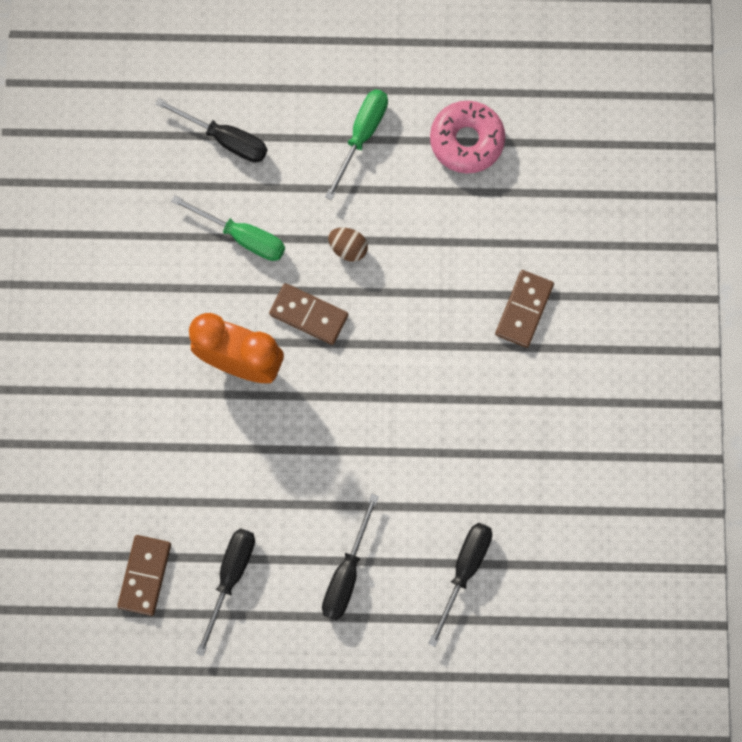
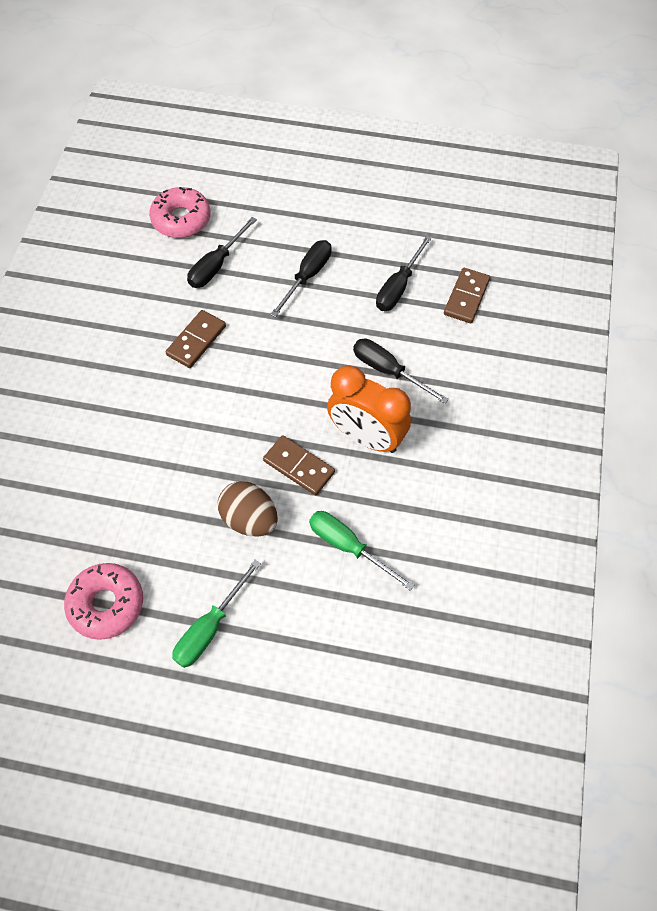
camera: 170 degrees left, 15 degrees down
(225, 139) = (350, 648): black screwdriver -> black screwdriver (388, 371)
(348, 248) = (249, 519): brown egg -> brown egg, size x1.63
(524, 309) = (105, 440): brown domino -> brown domino (196, 340)
(529, 638) = (181, 219): none -> pink donut

